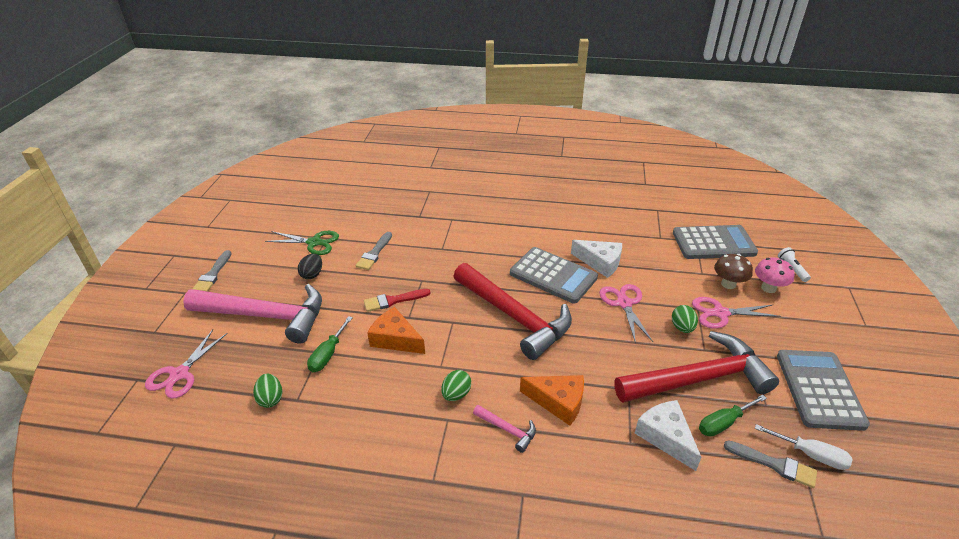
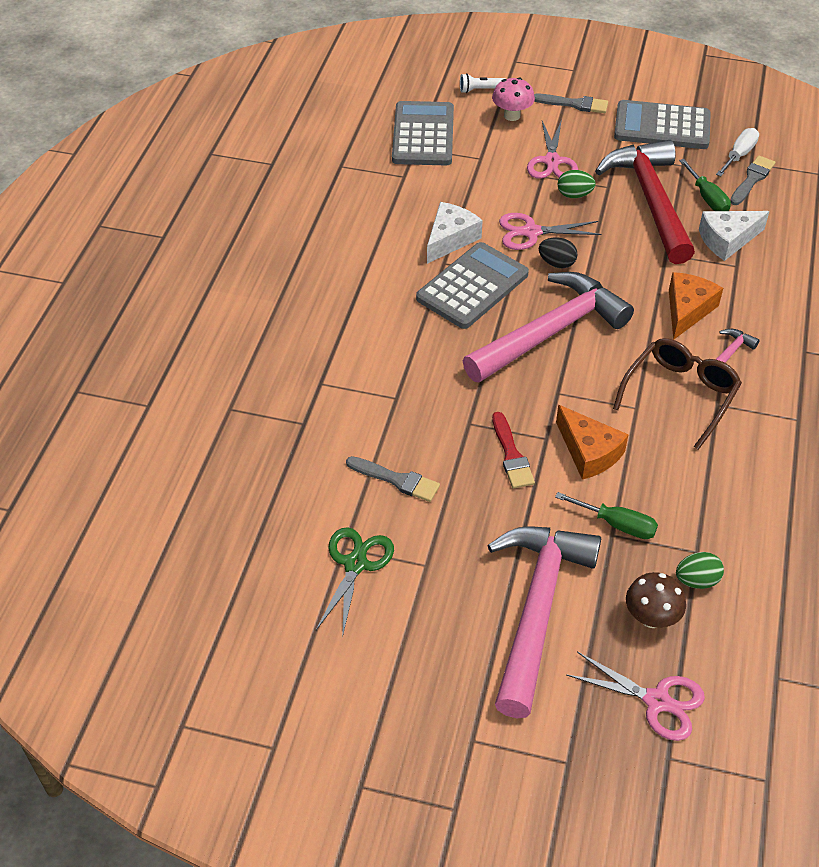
camera: 85 degrees left, 10 degrees up
(213, 274) = (426, 705): grey brush -> grey brush (574, 104)
(312, 274) = (442, 559): black egg -> black egg (557, 263)
(395, 339) = (589, 452): orange cheese -> orange cheese turned 75 degrees counterclockwise
(456, 394) = (680, 395): green egg -> brown glasses
(514, 317) = (550, 332): red hammer -> pink hammer
(728, 284) = (502, 143): brown mushroom -> brown mushroom (651, 618)

